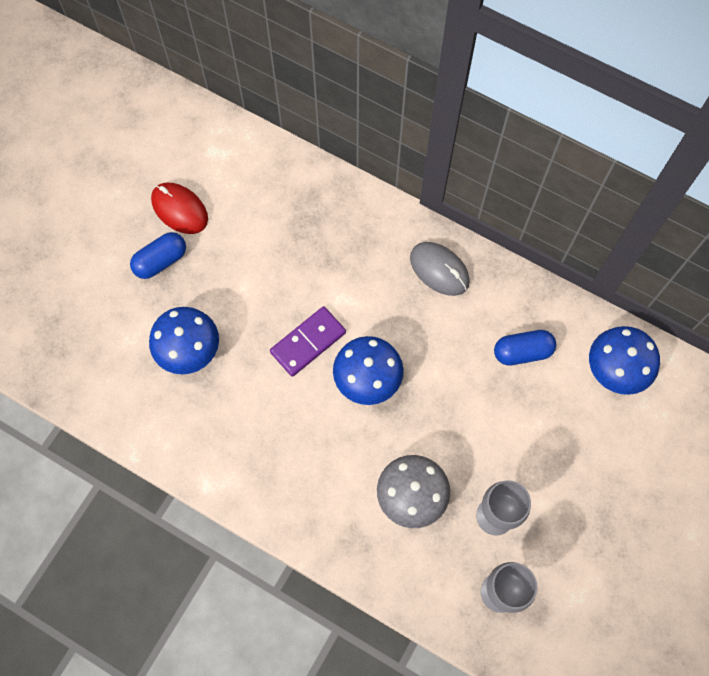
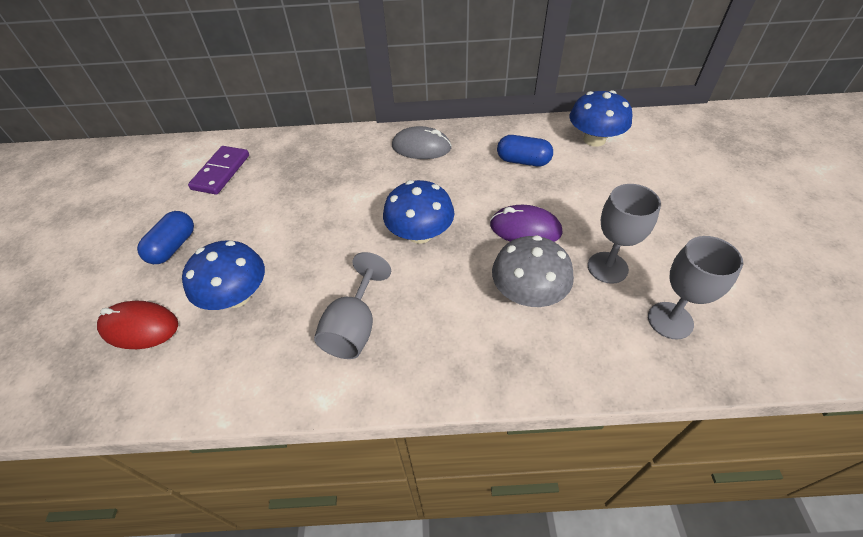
camera: 30 degrees left, 20 degrees down
(179, 209) = (175, 207): red mouse -> red mouse (140, 327)
(261, 438) = (354, 327): none -> grey goblet
(308, 342) = (349, 236): purple domino -> purple domino (221, 172)
(460, 432) = (525, 229): none -> purple mouse
(522, 352) = (523, 161): blue capsule -> blue capsule turned 60 degrees clockwise

